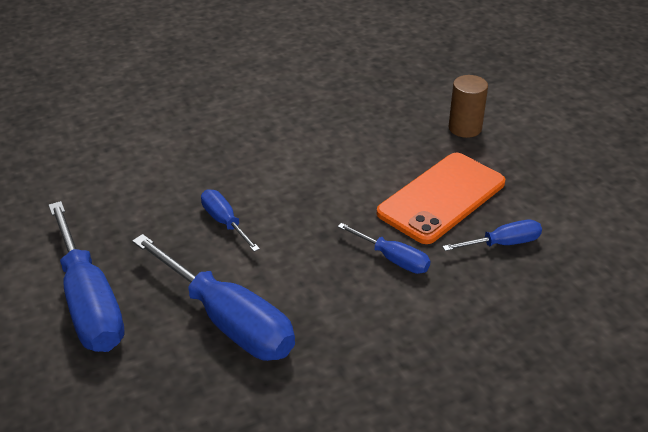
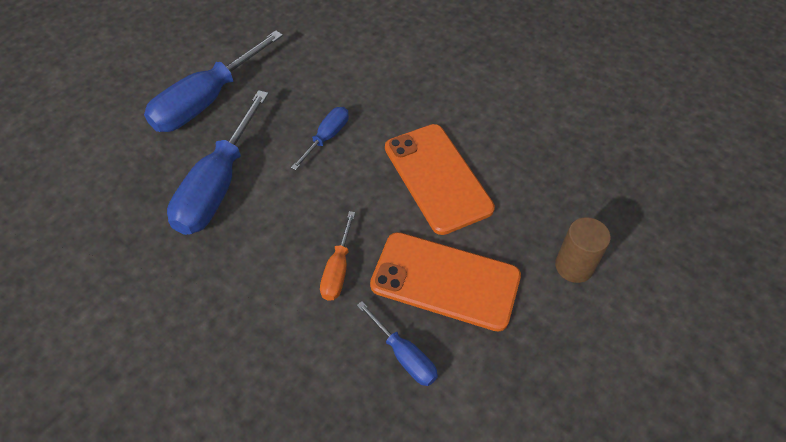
camera: 65 degrees right, 15 degrees up
(329, 167) = (437, 178): none -> orange phone
(392, 259) = (338, 269): blue screwdriver -> orange screwdriver

